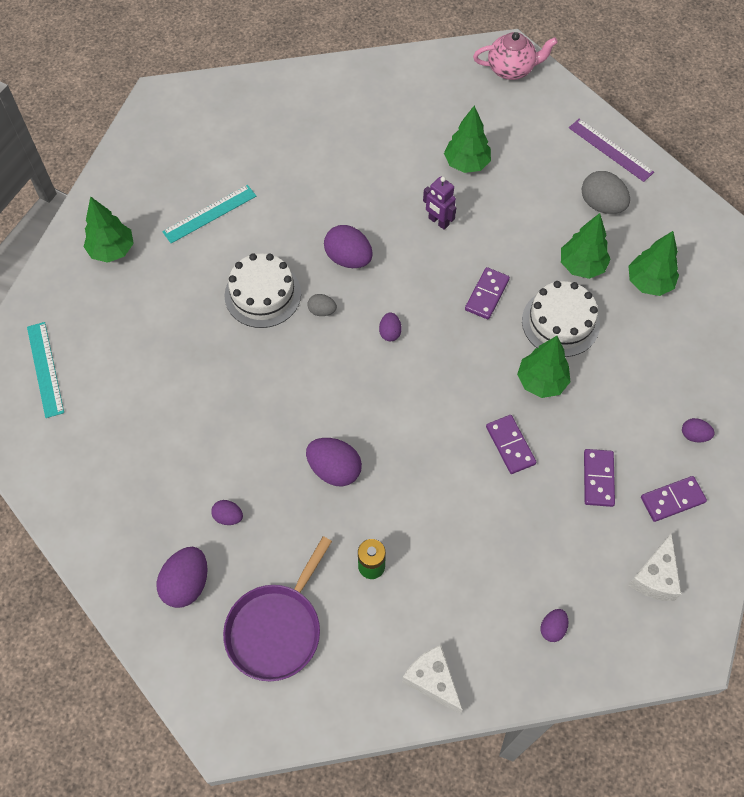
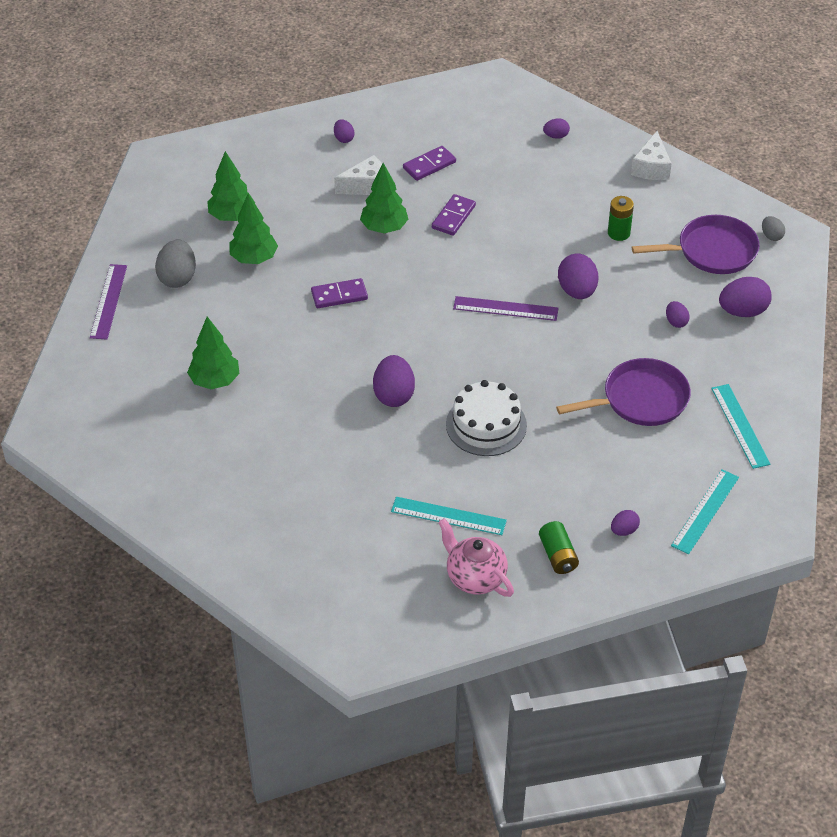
camera: 130 degrees left, 15 degrees down
(85, 465) = (740, 426): none -> turquoise ruler
(112, 250) = (558, 555): green tree -> green battery
(180, 417) = (641, 399): none -> purple pan
(322, 311) = (460, 379): grey egg -> grey egg (771, 236)
(365, 399) = (505, 308): none -> purple ruler
(390, 332) = (434, 329): purple egg -> purple egg (624, 530)
(438, 222) = (297, 363): purple robot -> none
(511, 69) = (66, 414): pink teapot -> pink teapot (475, 577)
(560, 322) = (321, 244): white cake -> none
(655, 577) = (469, 111): white cheese -> white cheese (366, 186)
(672, 499) = (405, 127): purple domino -> none

